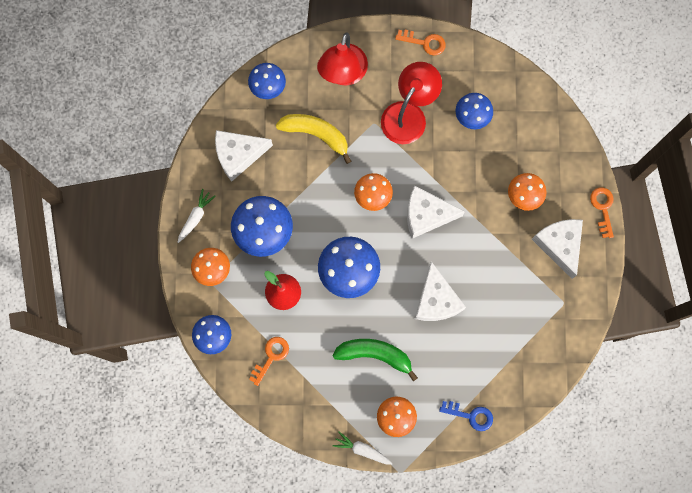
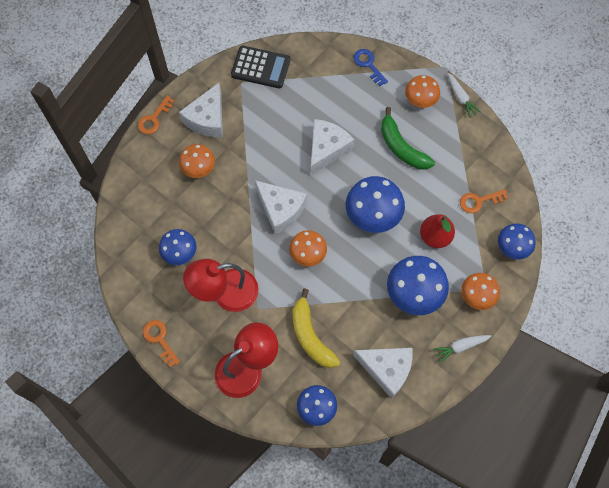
camera: 140 degrees left, 10 degrees down
(561, 332) = (260, 67): none -> black calculator

